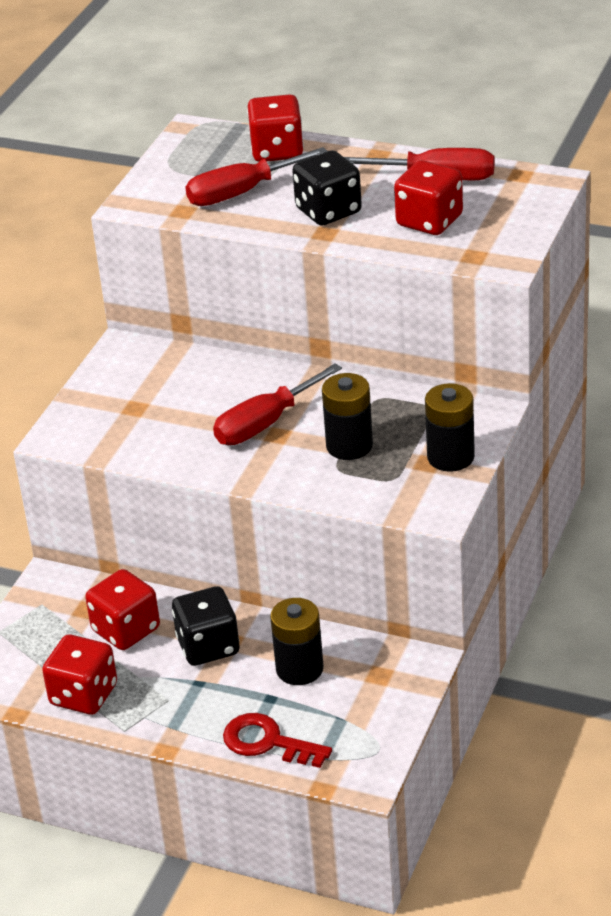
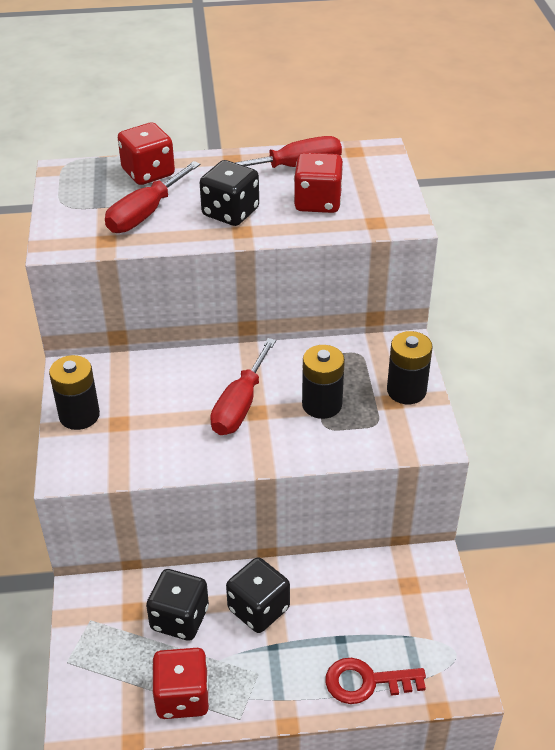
camera: 30 degrees left, 5 degrees up
(126, 630) = (179, 618): red dice -> black dice
(299, 669) = (345, 603): black battery -> black battery (79, 415)

